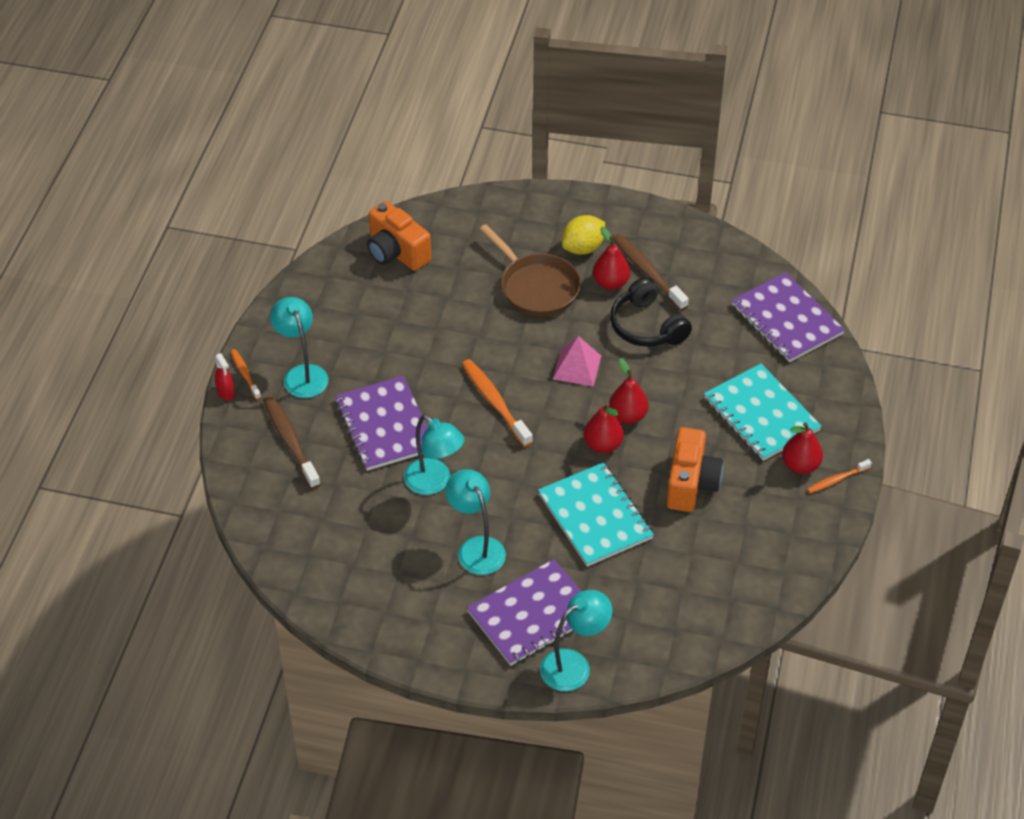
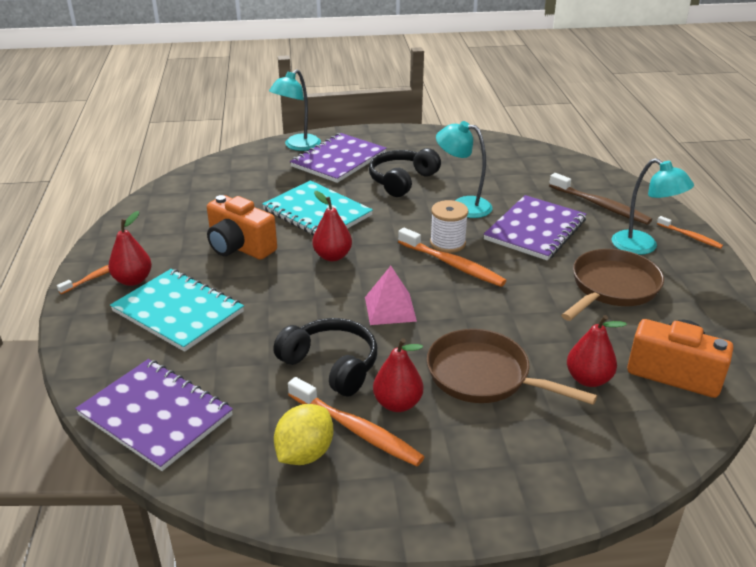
camera: 160 degrees right, 15 degrees down
(226, 392) = (689, 222): red spray bottle -> none
(373, 337) = (612, 287): none -> brown pan
(385, 425) = (535, 230): purple notebook -> purple notebook turned 75 degrees clockwise
(476, 548) = (402, 180): turquoise lamp -> black headphones
(483, 431) = (447, 243): none -> white spool
(583, 248) = (457, 440): yellow lemon -> yellow lemon (305, 453)
(627, 416) = (318, 281): red pear -> red pear (588, 379)
(647, 272) = (356, 429): brown toothbrush -> orange toothbrush
(691, 484) = (239, 247): orange camera -> orange camera turned 45 degrees counterclockwise

